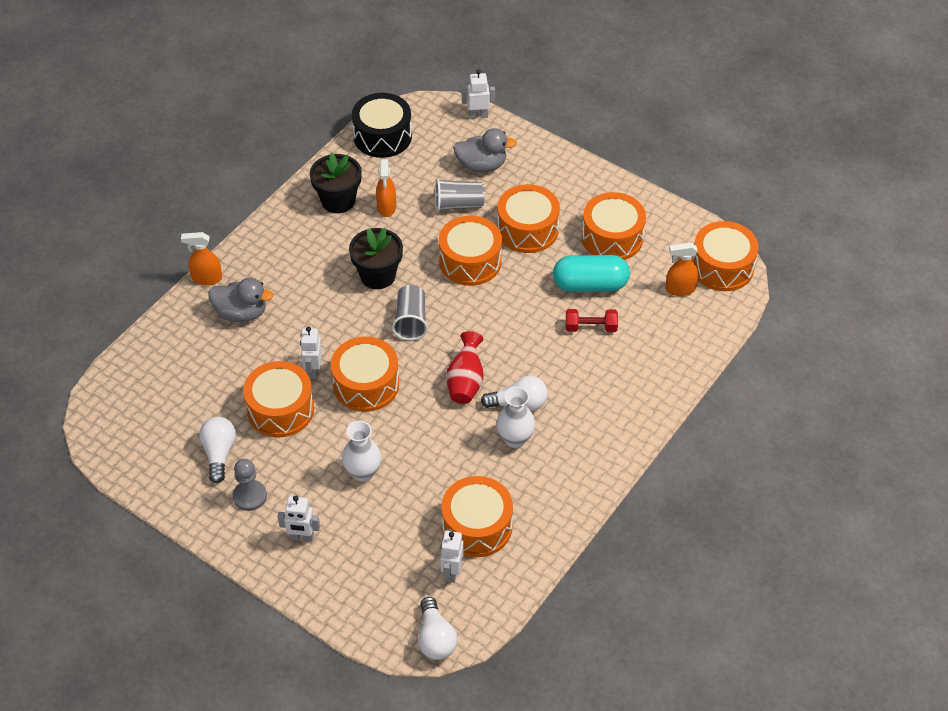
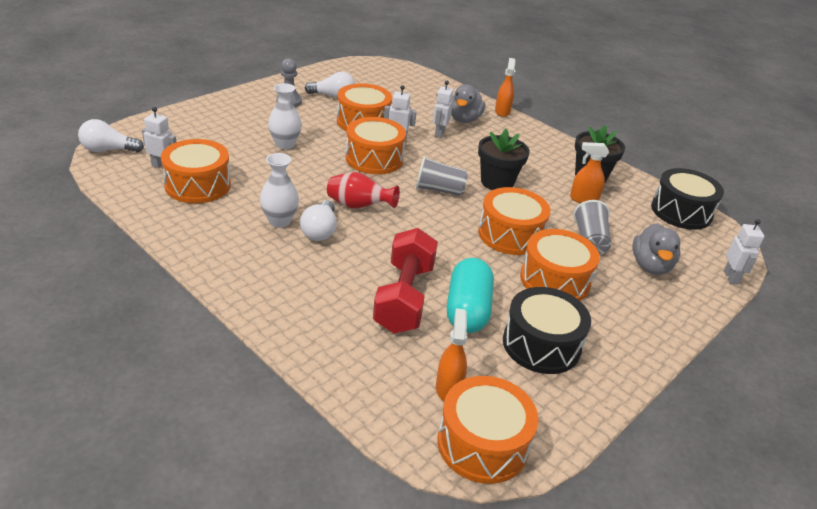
camera: 95 degrees right, 15 degrees down
(301, 537) = (241, 114): white robot -> white robot (439, 133)
(591, 327) = (404, 297): red dumbbell -> red dumbbell, size x1.92
(612, 238) = (541, 344): orange drum -> black drum

